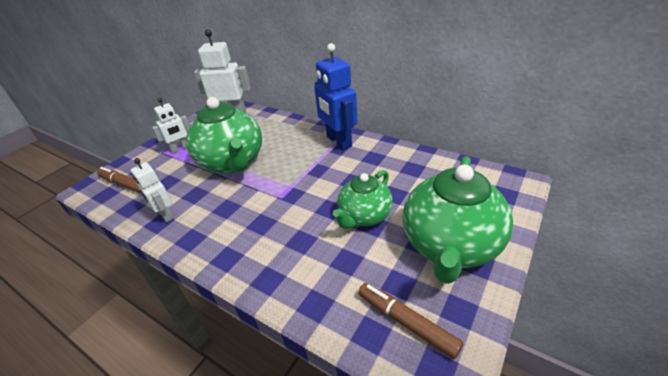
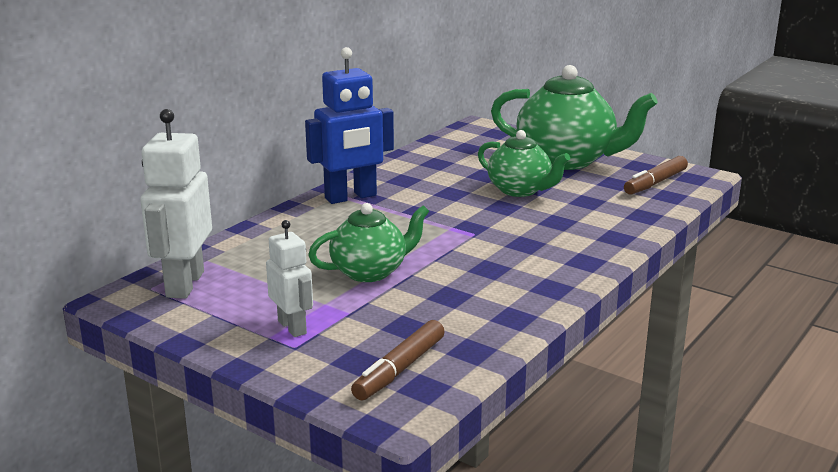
camera: 90 degrees left, 15 degrees down
(165, 215) = (497, 314): white robot -> none
(232, 162) = (370, 272): green teapot -> green teapot, size x0.60

